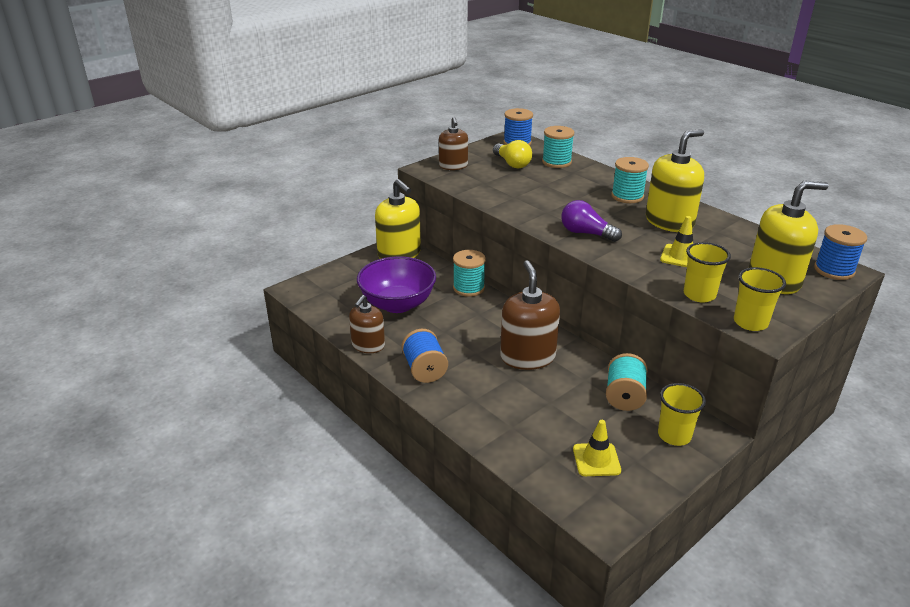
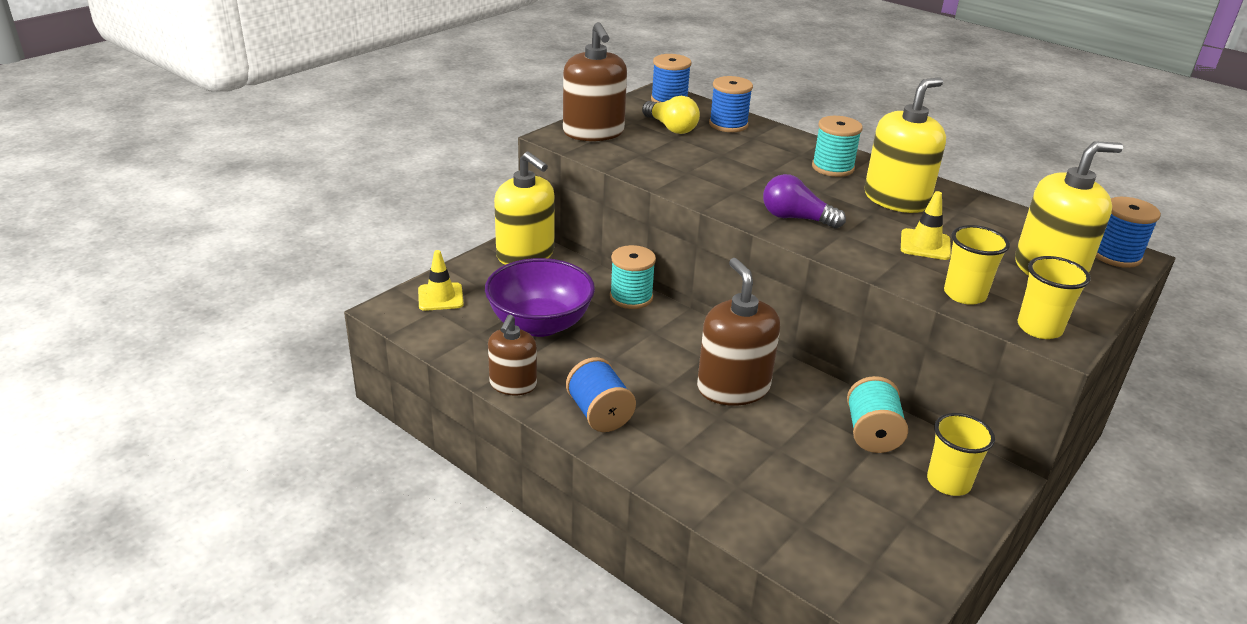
camera: 10 degrees left, 0 degrees up
(453, 166) = (593, 132): brown soap dispenser -> brown soap dispenser, size x1.59
(556, 162) = (728, 124): turquoise spool -> blue spool
(596, 460) = (859, 523): yellow traffic cone -> yellow traffic cone (440, 297)

